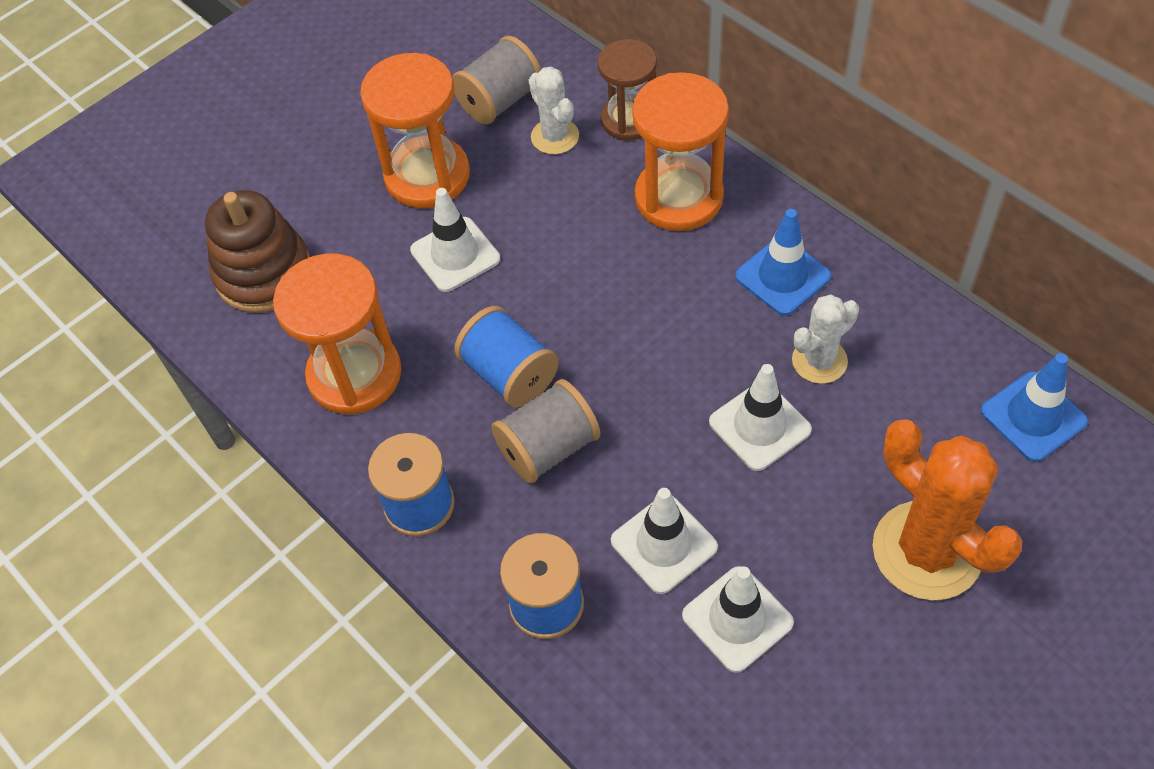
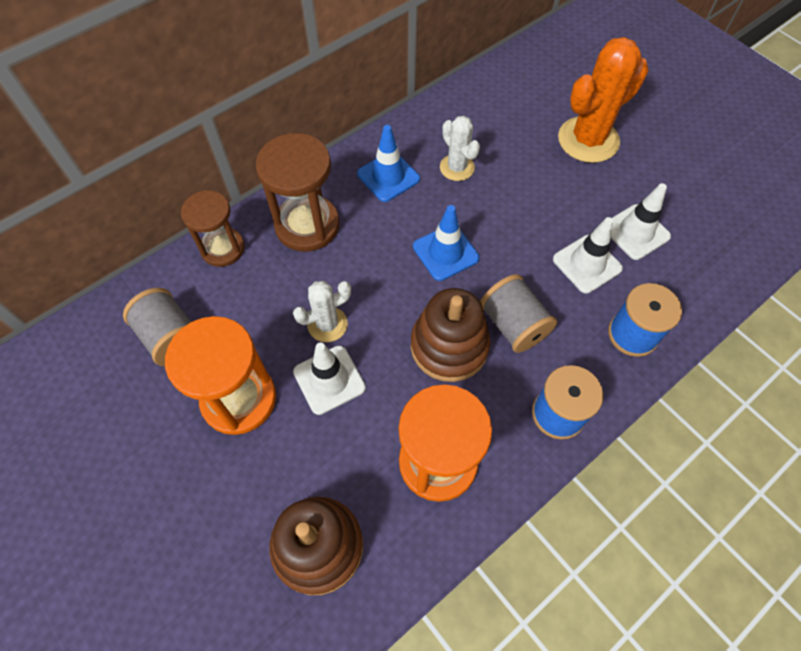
camera: 90 degrees left, 5 degrees up
(509, 374) = (449, 346): blue spool -> brown stacking toy
(555, 136) = (224, 300): white cactus -> white cactus (327, 324)
(678, 197) = (307, 225): orange hourglass -> brown hourglass
(759, 426) = (502, 204): white traffic cone -> none
(1033, 416) = (504, 81): blue traffic cone -> blue traffic cone (445, 252)

